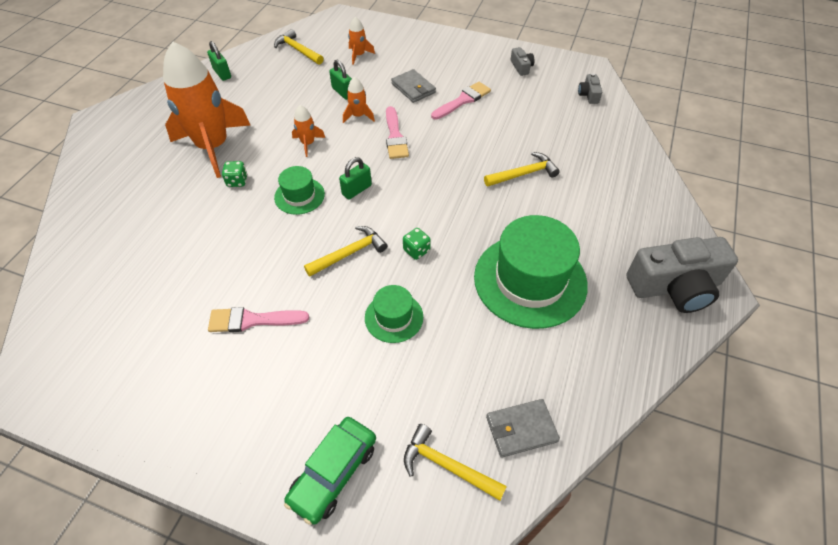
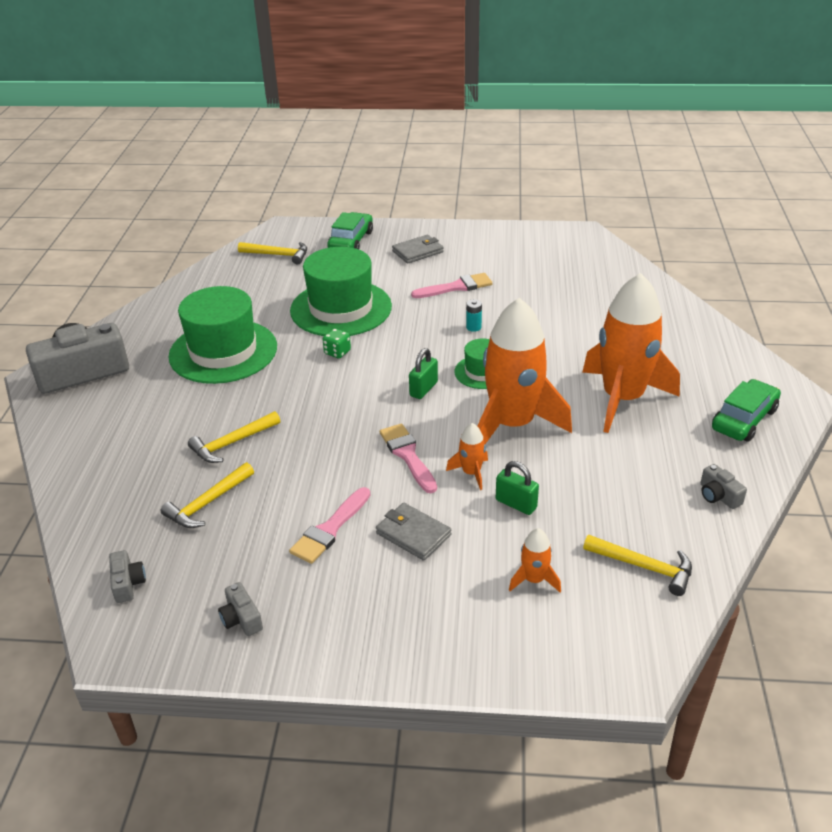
camera: 165 degrees right, 15 degrees down
(150, 113) = (744, 419): none -> green car
(222, 73) = (718, 495): green padlock -> grey camera
(237, 181) = (560, 372): green dice -> none
(273, 251) = (473, 327): none -> turquoise battery
(308, 143) = (513, 424): orange rocket -> orange rocket, size x2.42
(349, 253) = (401, 339): yellow hammer -> yellow hammer (207, 503)
(394, 317) = (341, 308): green hat -> green hat, size x2.00
(521, 429) = (229, 276): grey wallet -> grey wallet (418, 251)

